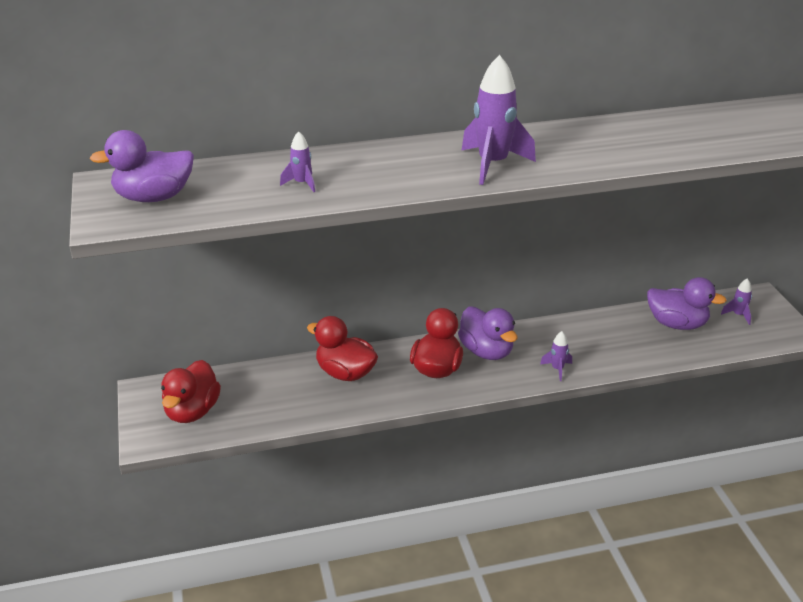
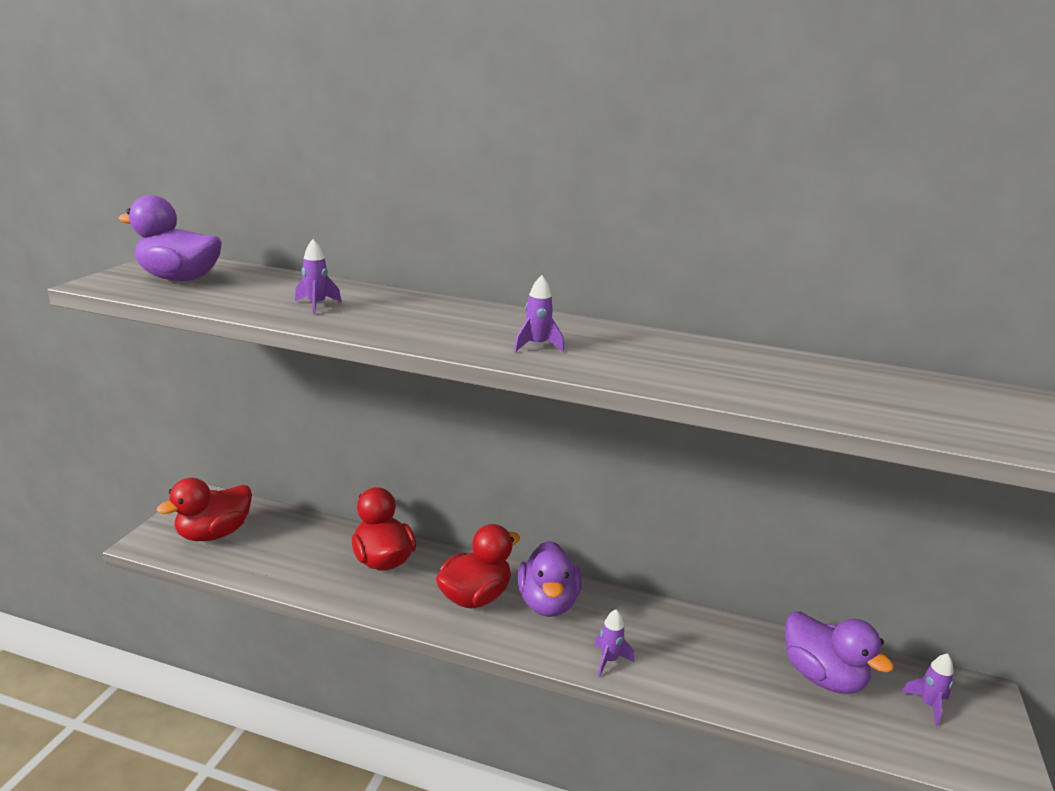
camera: 30 degrees right, 10 degrees down
(492, 164) = (536, 346): purple rocket -> purple rocket, size x0.49

